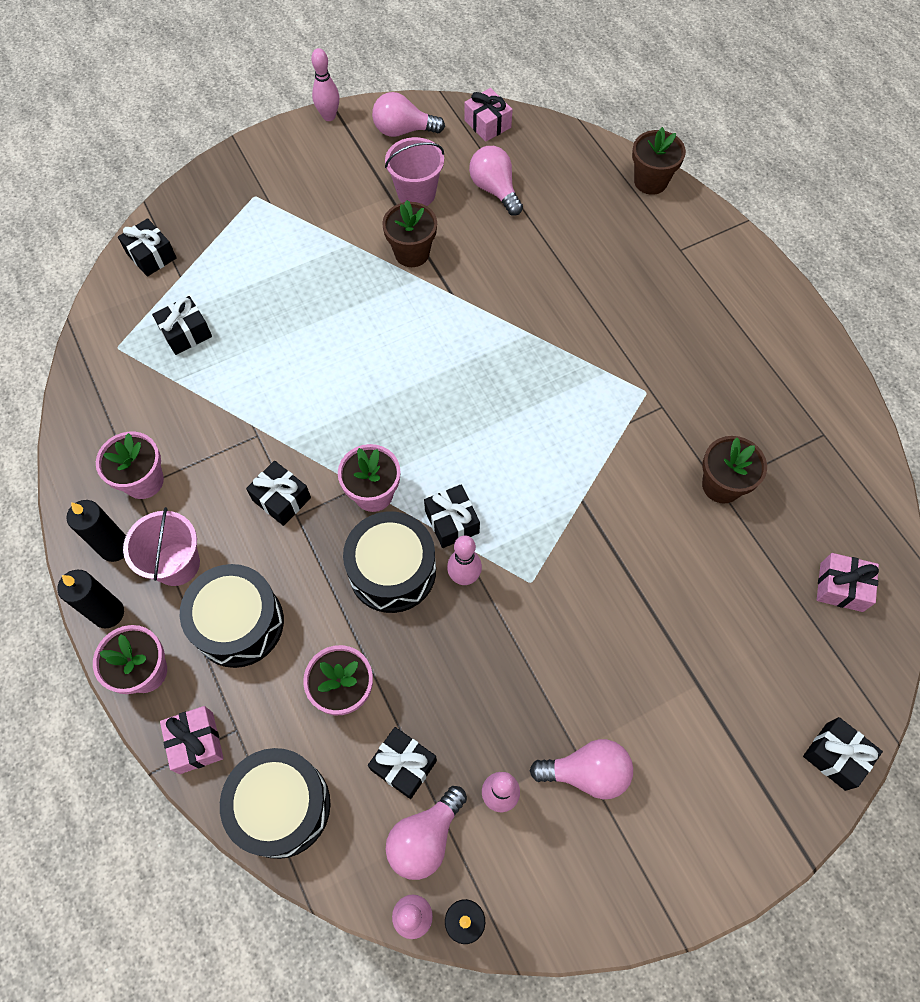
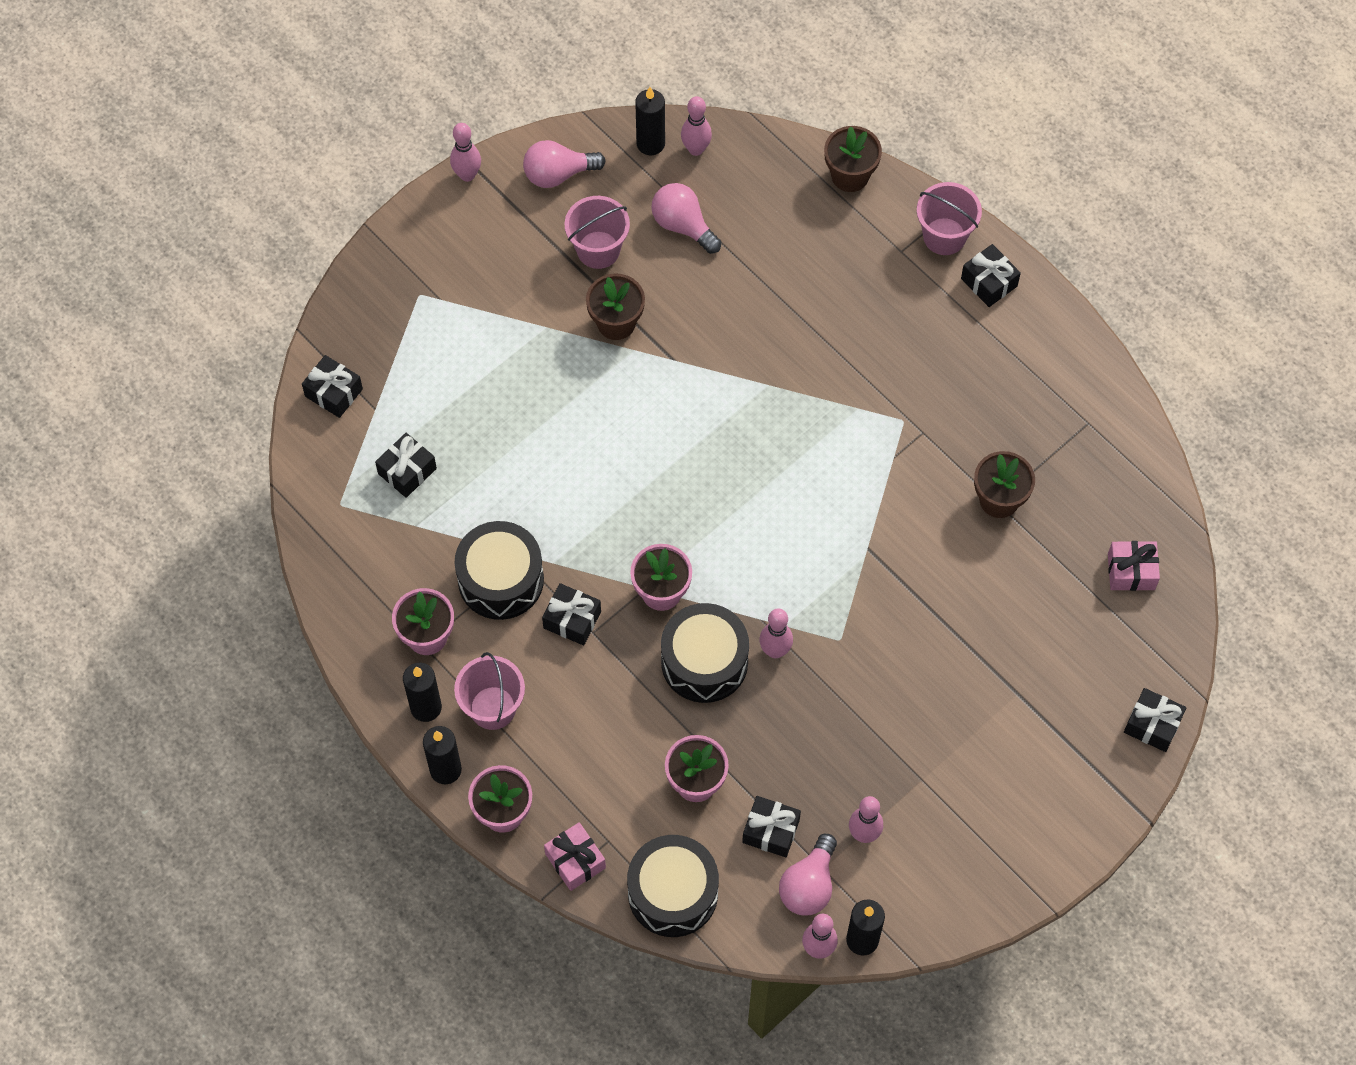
camera: 15 degrees left, 0 degrees up
(238, 623) = (574, 747): black drum -> black drum (501, 579)
(452, 522) = (747, 600): black gift -> black gift (989, 282)
(487, 124) = (650, 144): pink gift -> black candle
(524, 135) = (696, 149): none -> pink bowling pin
(587, 772) = (936, 795): pink light bulb -> none
(722, 246) = (944, 236): none -> pink bucket

